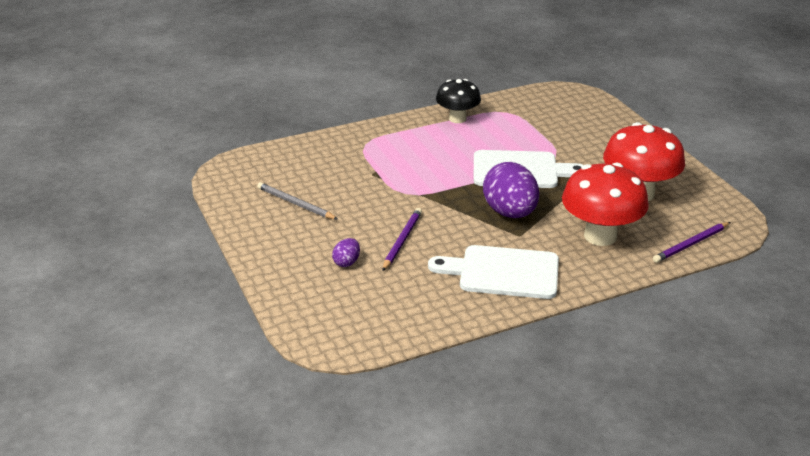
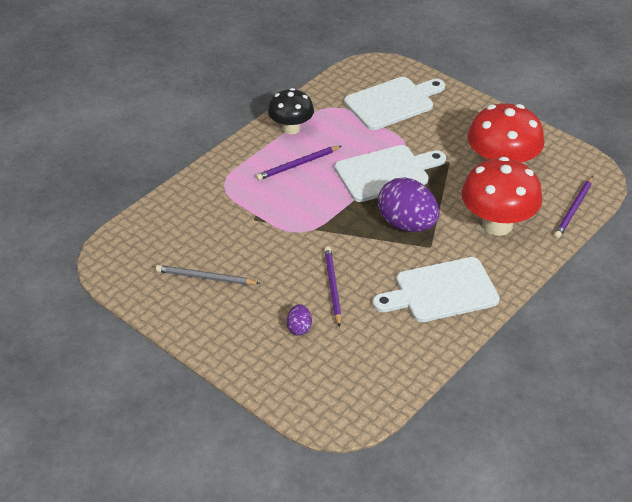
camera: 25 degrees left, 10 degrees up
(442, 145) = (298, 165): none -> purple pencil
(567, 121) = (392, 102): none -> white cutting board

